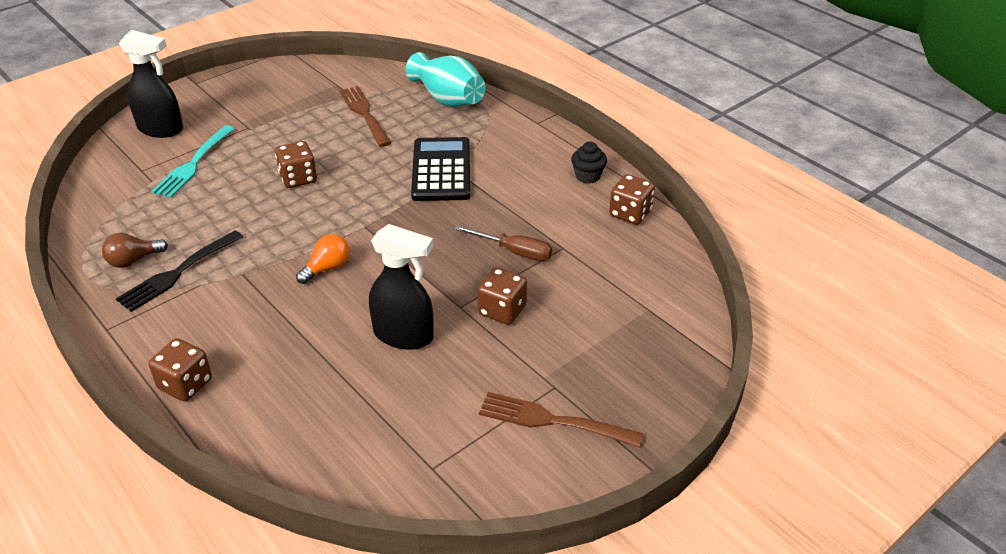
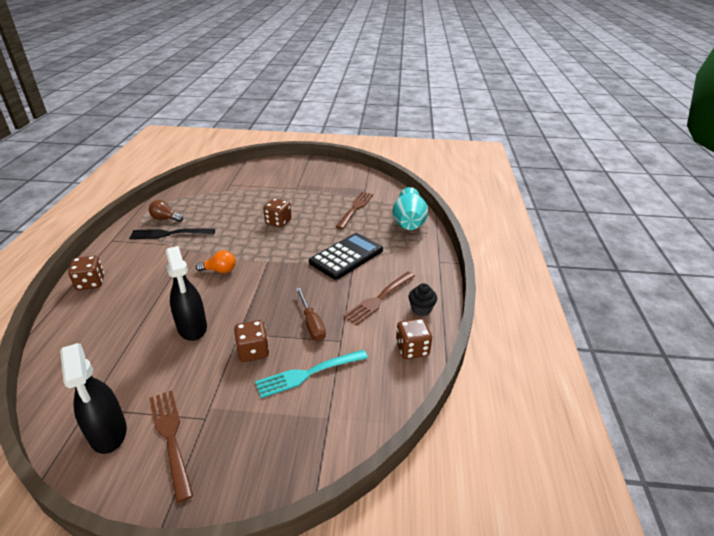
camera: 45 degrees right, 5 degrees down
(161, 129) = (264, 172): black spray bottle -> black spray bottle (108, 433)
(193, 163) = (251, 192): turquoise fork -> turquoise fork (309, 373)
(538, 190) = (379, 298): none -> brown fork

